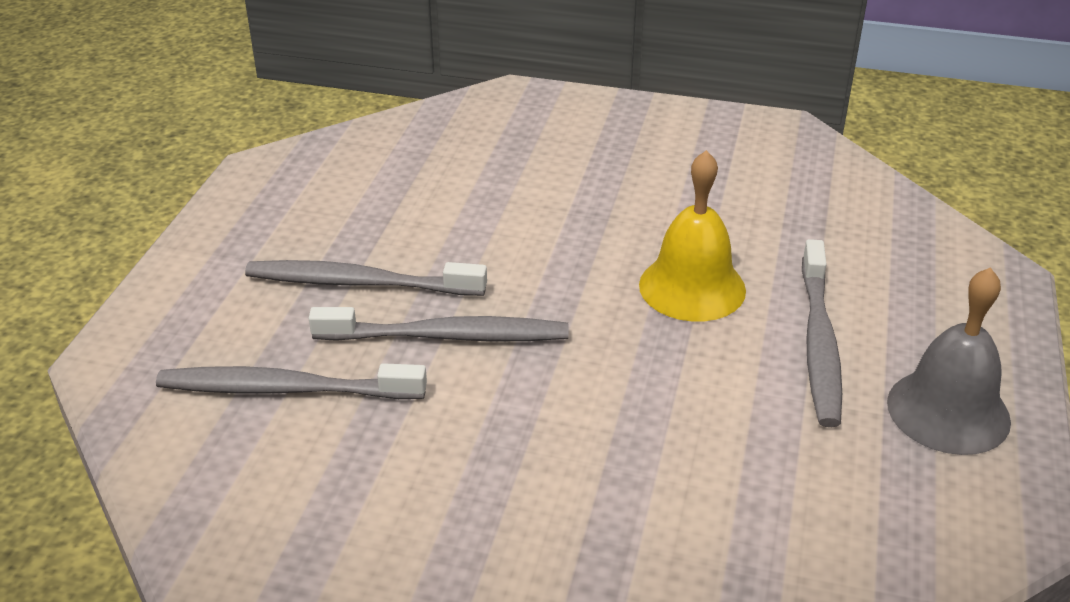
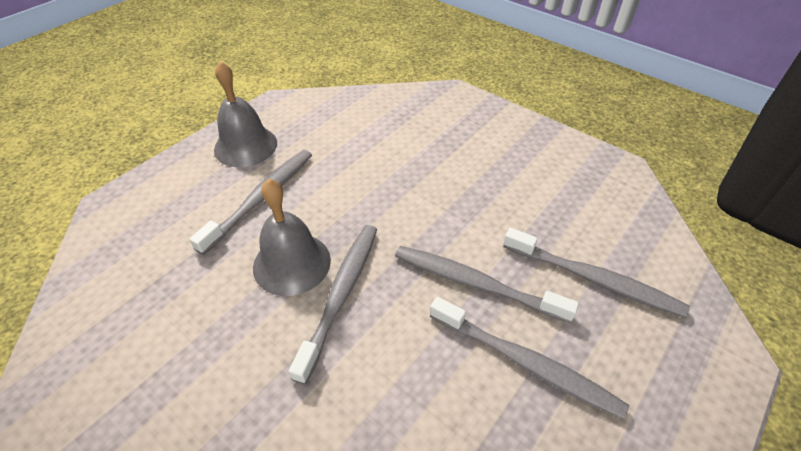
camera: 155 degrees left, 10 degrees up
(604, 277) = (341, 295): none -> grey toothbrush
(692, 287) = (292, 263): yellow bell -> grey bell

